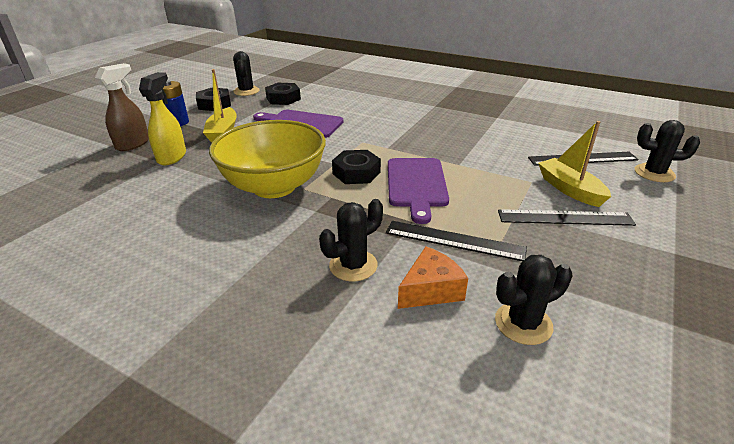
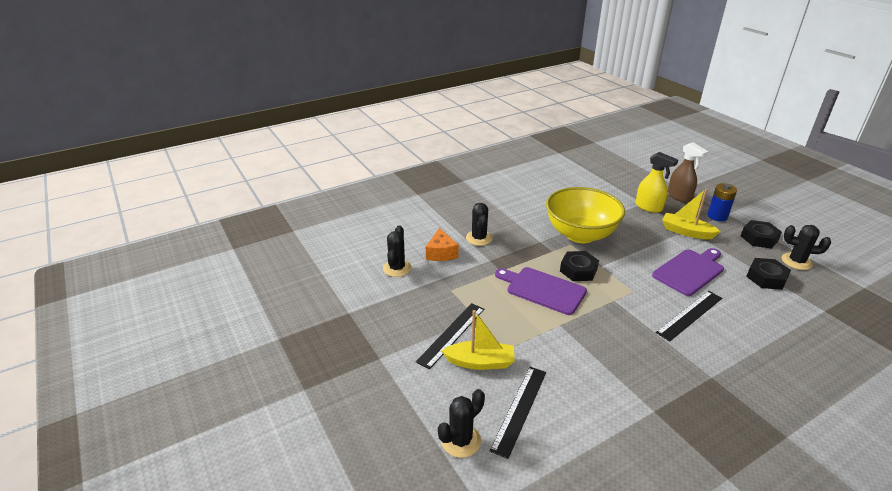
camera: 120 degrees right, 0 degrees up
(454, 240) = (470, 277): black ruler -> black ruler (690, 315)

